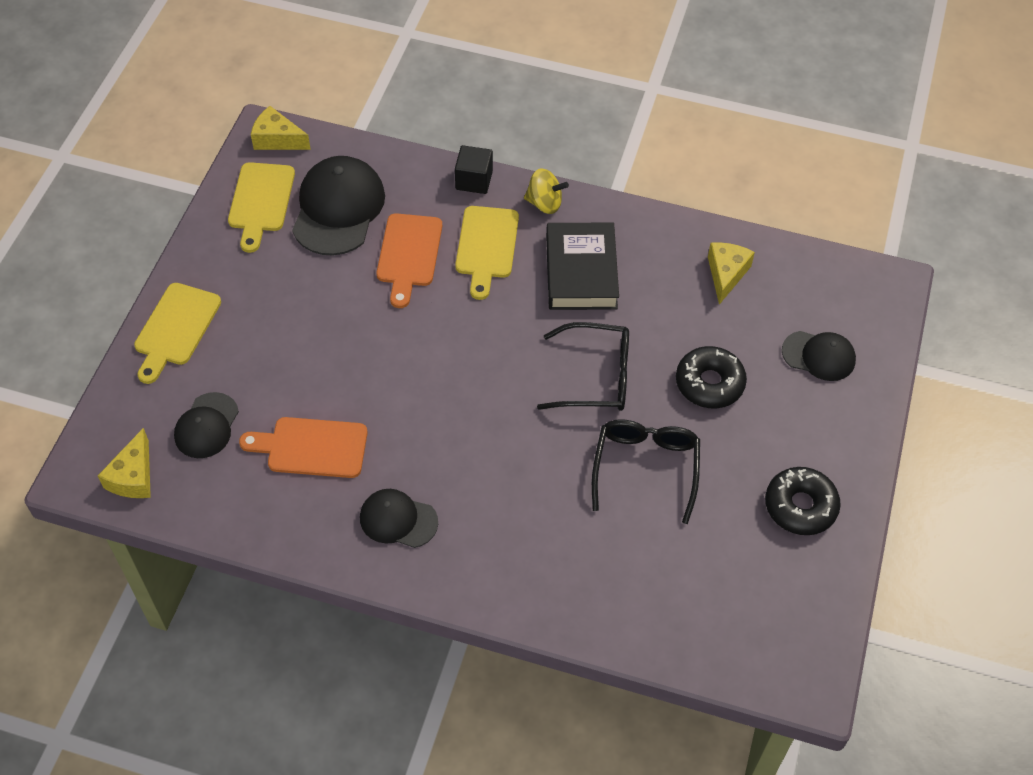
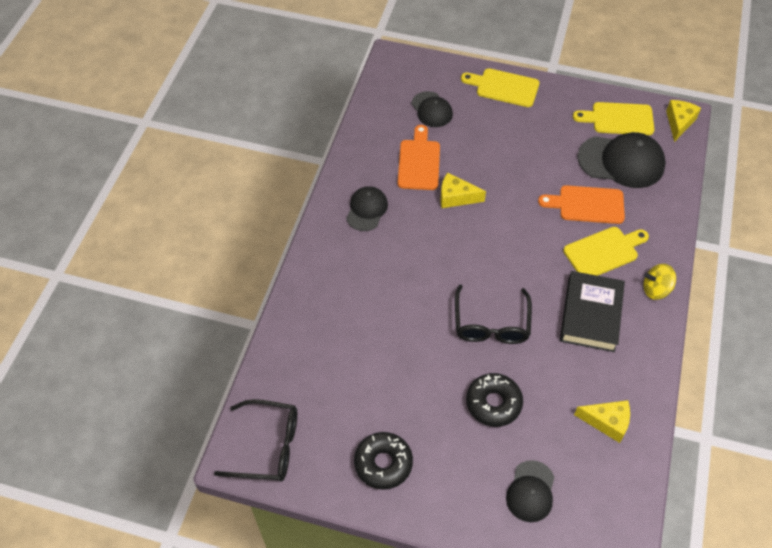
camera: 90 degrees right, 0 degrees up
(133, 476) = (394, 81): yellow cheese -> yellow cheese (456, 197)
(206, 426) = (432, 109): black cap -> black cap turned 135 degrees counterclockwise
(474, 180) = (668, 242): black cube -> none
(486, 247) = (604, 252): yellow cutting board -> yellow cutting board turned 150 degrees clockwise
(544, 203) = (656, 289): yellow spinning top -> yellow spinning top turned 75 degrees clockwise
(581, 272) = (591, 315): black book -> black book turned 75 degrees counterclockwise
(645, 467) = (413, 355): black glasses -> black glasses (268, 446)

